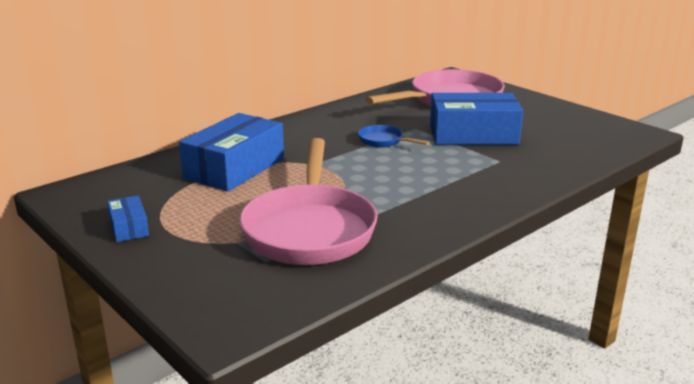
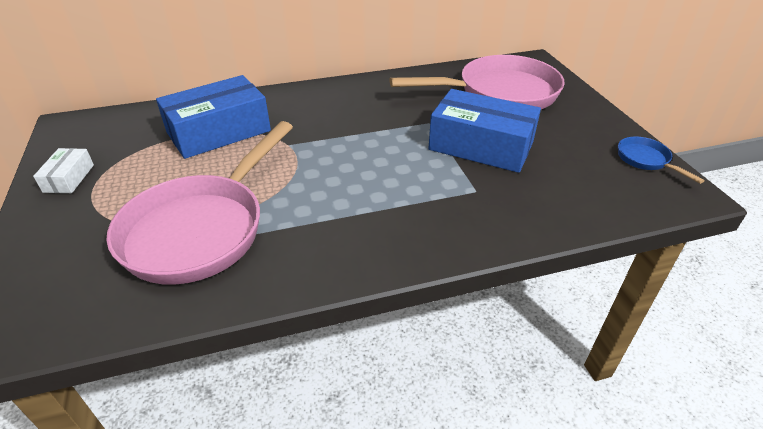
camera: 25 degrees right, 15 degrees up
(129, 227) = (69, 178): blue box -> white box
(383, 141) = (381, 132): blue pan -> blue pan (645, 160)

